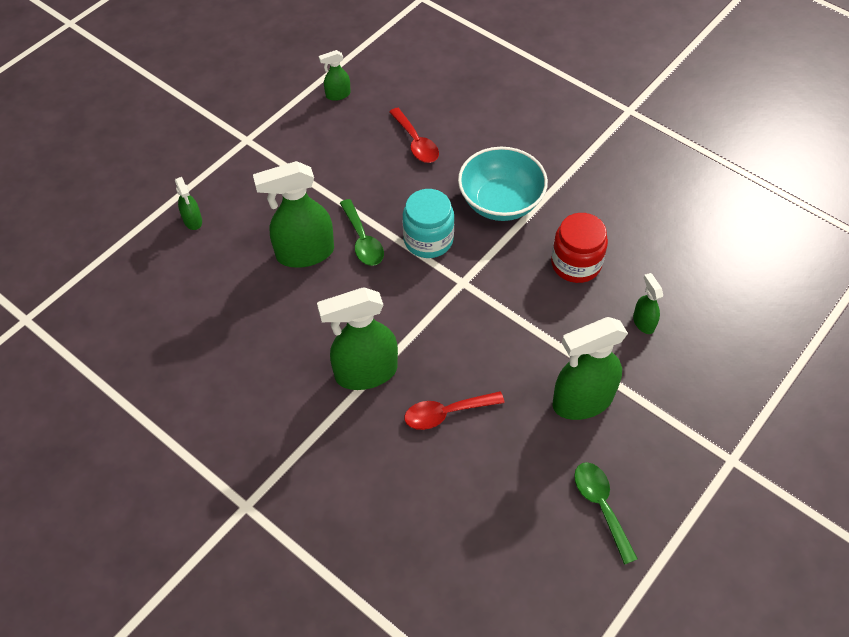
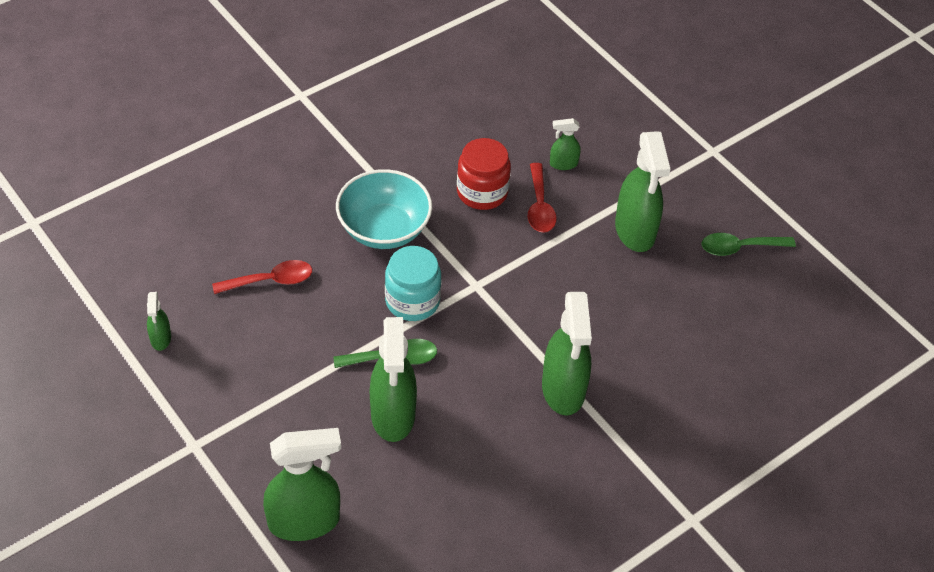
camera: 80 degrees left, 5 degrees down
(193, 221) = (305, 521): green spray bottle -> green spray bottle, size x2.06
(446, 413) = (625, 334): red spoon -> red spoon (539, 206)

